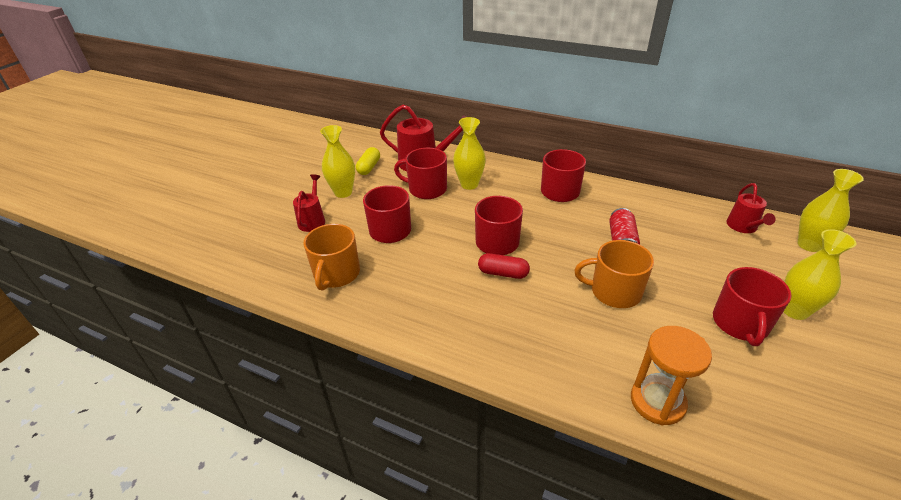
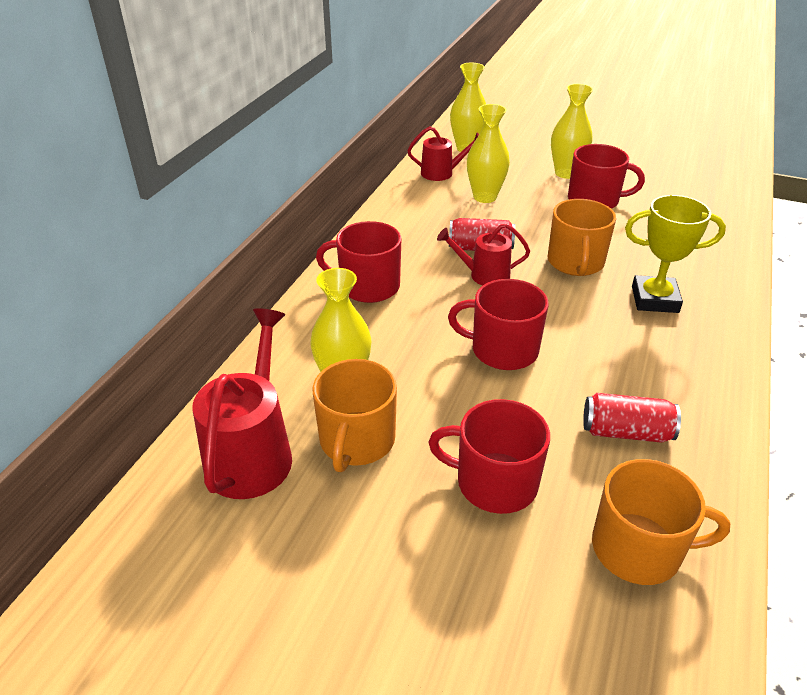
camera: 95 degrees left, 0 degrees up
(312, 220) = (481, 635): red watering can -> red watering can (484, 275)
(343, 192) = (365, 591): yellow vase -> yellow vase (485, 197)
(369, 167) = (256, 555): yellow capsule -> none
(418, 285) = (626, 432): none -> red can
(426, 189) = (356, 441): red mug -> orange mug
(503, 273) = (571, 345): red capsule -> none
(566, 332) = (654, 299): none -> yellow trophy
(657, 401) = (715, 255): orange hourglass -> none

